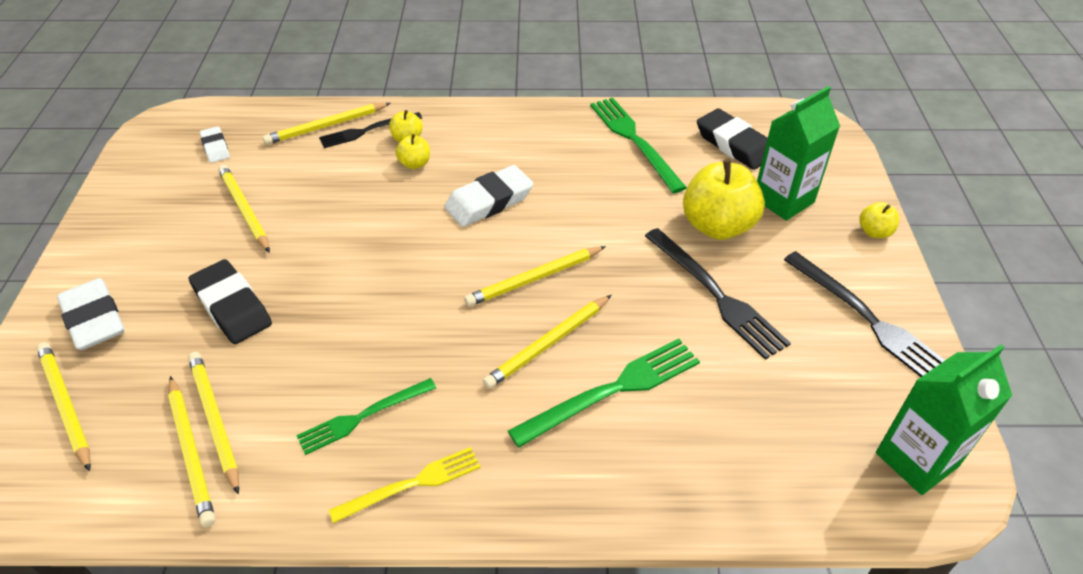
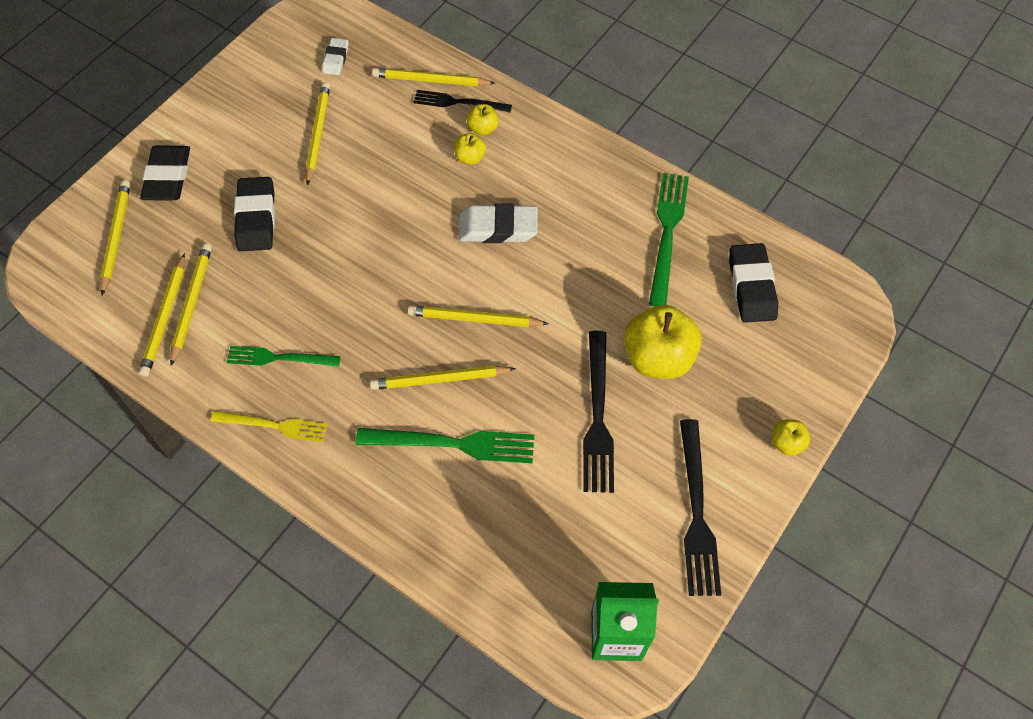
camera: 35 degrees right, 15 degrees up
(94, 319) = (168, 177): white eraser -> black eraser
(783, 200) = (738, 366): green carton -> none

